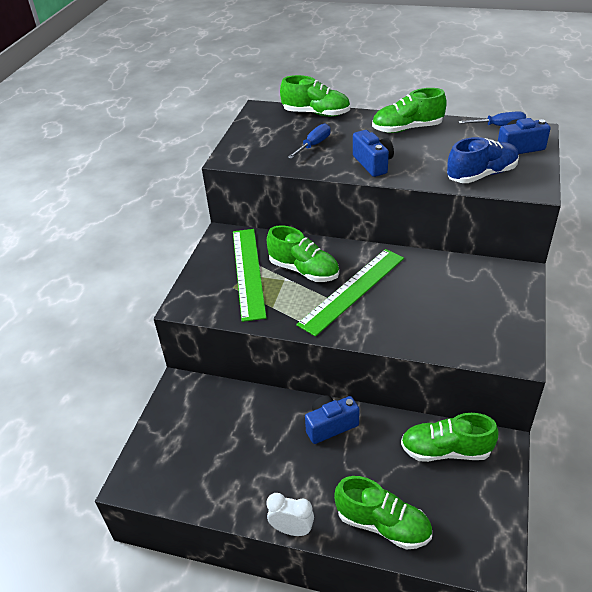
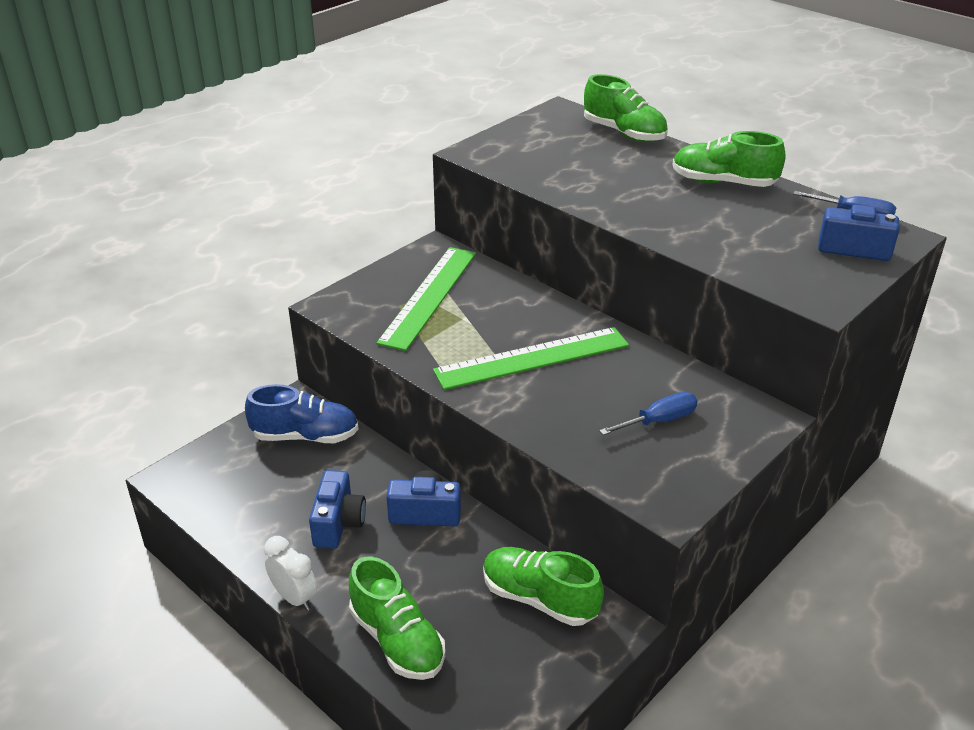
camera: 25 degrees right, 5 degrees down
(304, 270) = (494, 316): green shoe -> none
(314, 145) = (585, 167): blue screwdriver -> blue screwdriver (659, 421)
(373, 163) = (637, 209): blue camera -> blue camera (338, 523)
(481, 175) = (766, 263): blue shoe -> blue shoe (305, 436)

